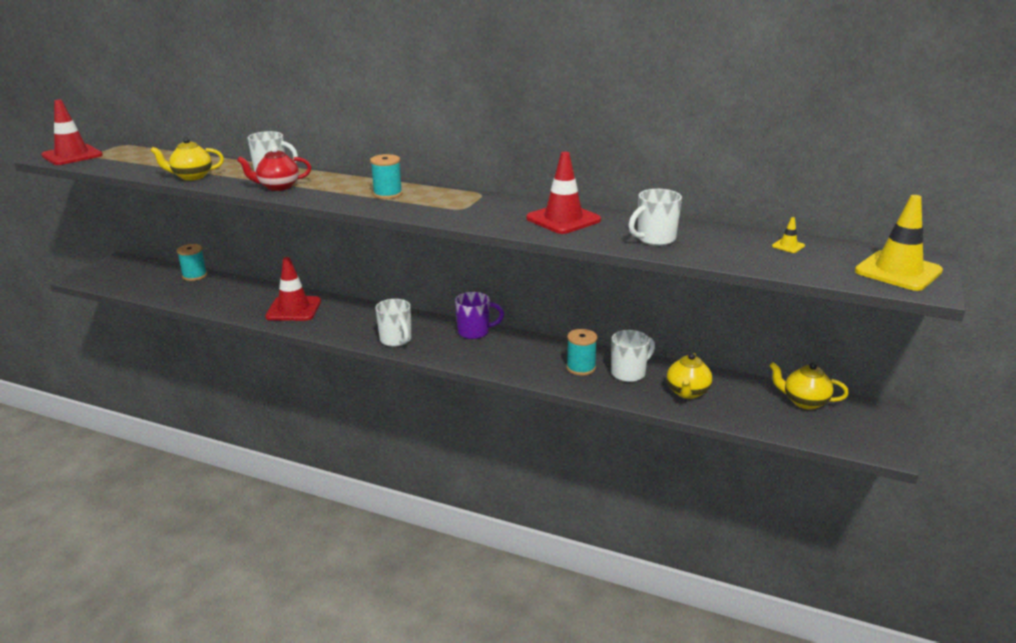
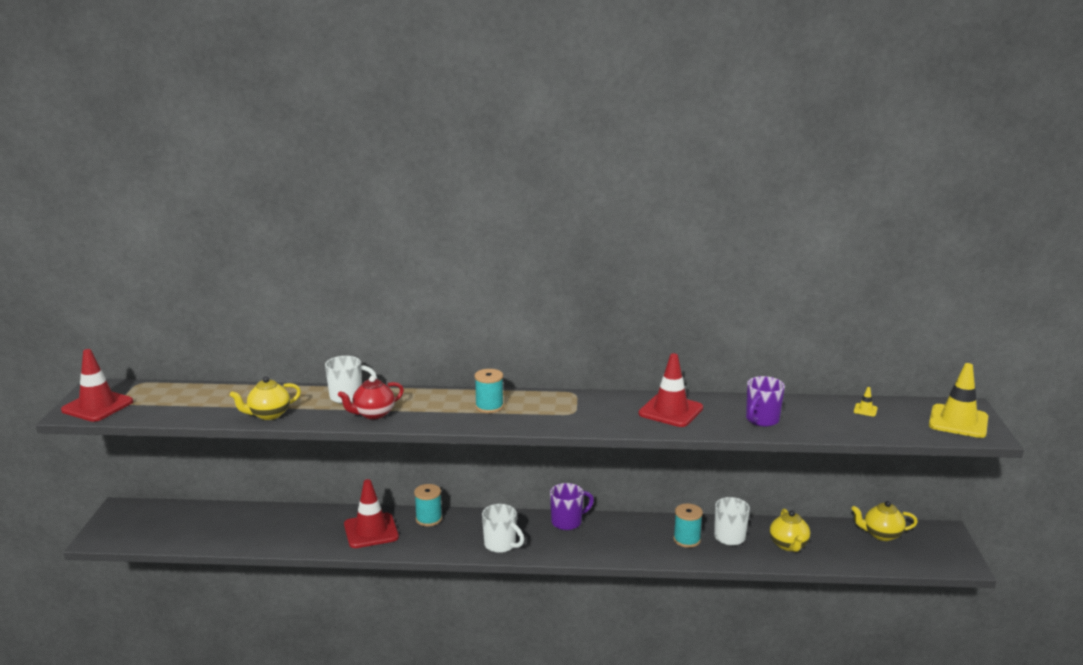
camera: 20 degrees left, 5 degrees down
(194, 276) = (229, 512): turquoise spool -> turquoise spool (429, 519)
(655, 239) = (761, 420): white mug -> purple mug

